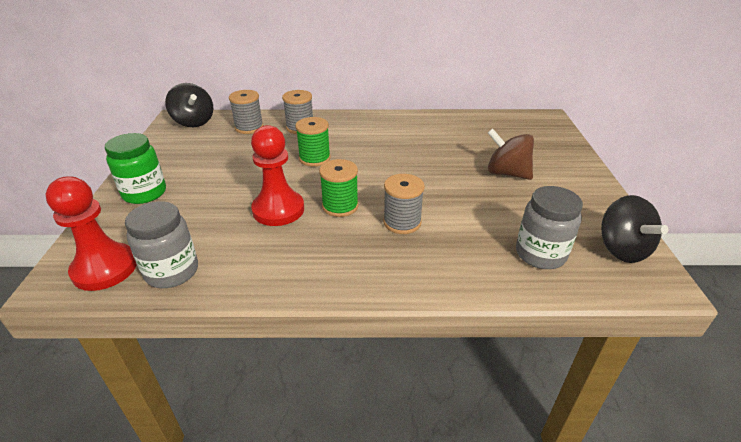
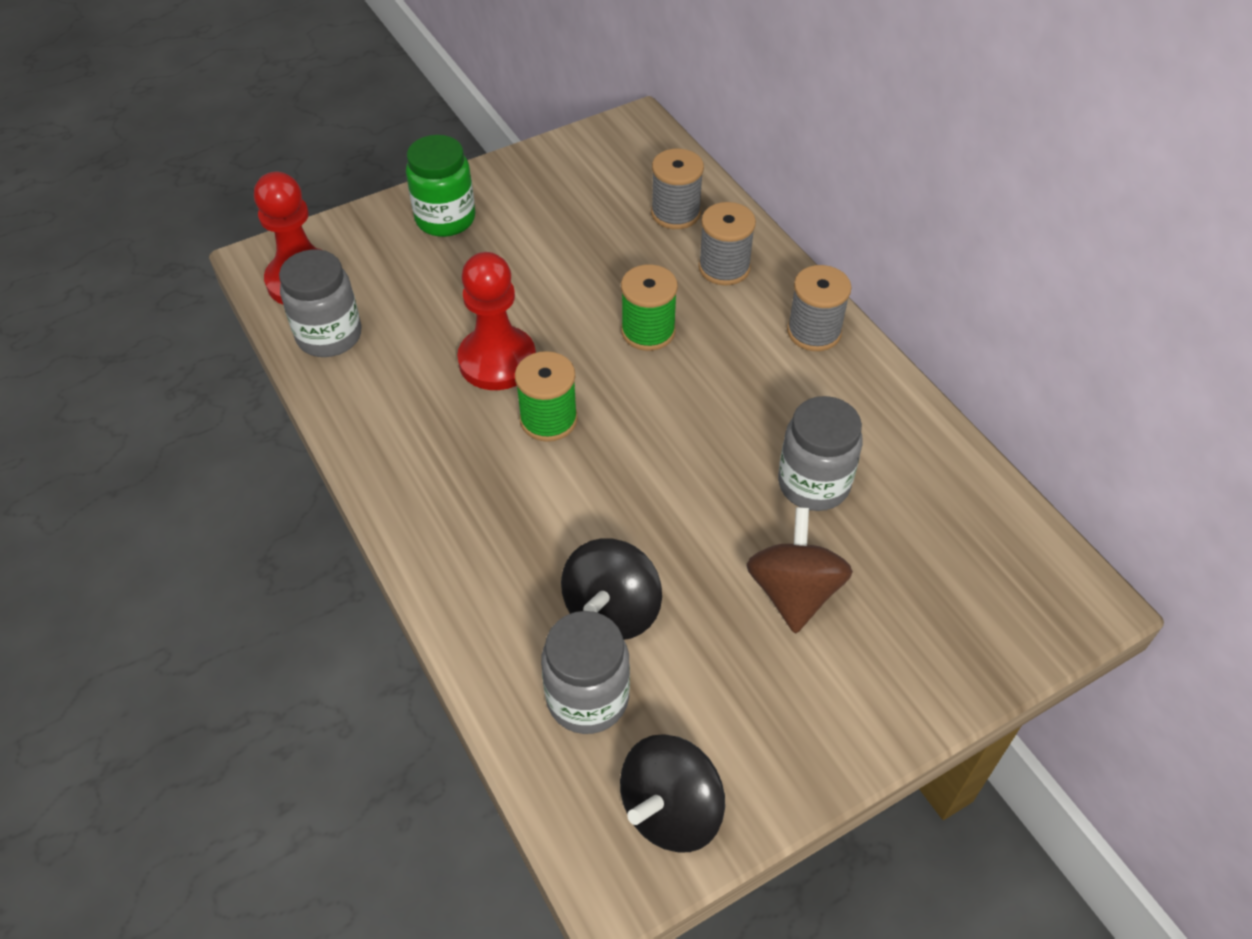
camera: 60 degrees right, 15 degrees up
(194, 122) = (642, 148): black spinning top -> black spinning top (612, 610)
(402, 222) = (557, 504): grey spool -> grey spool (814, 332)
(449, 149) = (813, 484): none -> grey jar

